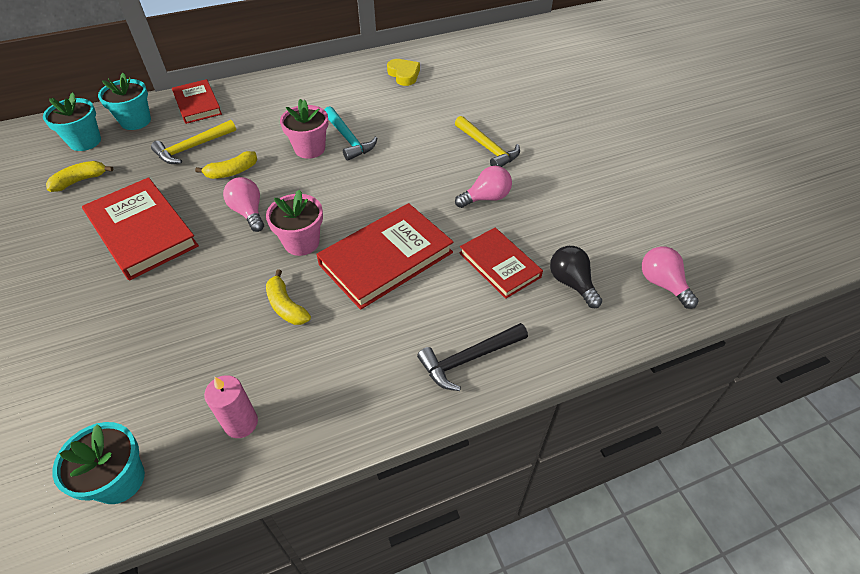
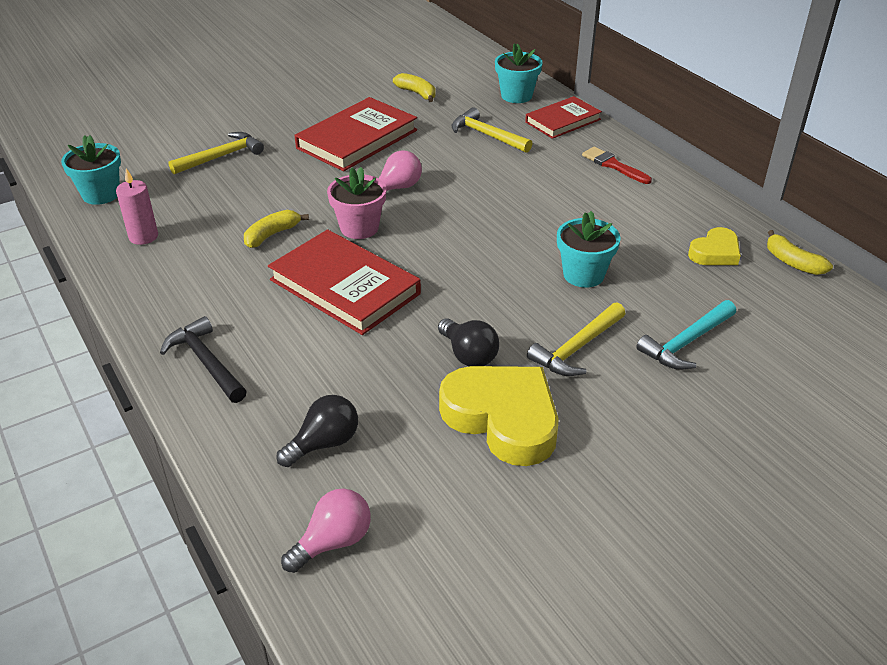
camera: 80 degrees right, 10 degrees down
(85, 141) = (473, 80): turquoise flower pot -> turquoise flower pot (583, 275)
(104, 349) = (221, 157): none -> yellow hammer
(232, 172) = (456, 166): yellow banana -> yellow banana (793, 262)
(279, 93) = (613, 165): none -> red brush
(310, 149) = (515, 205): pink flower pot -> none
(348, 139) = (545, 229): turquoise hammer -> turquoise hammer (686, 342)
(486, 198) = (468, 355): pink light bulb -> black light bulb
(499, 265) = (347, 376): red book -> none
(551, 191) = (503, 418): none -> yellow heart

